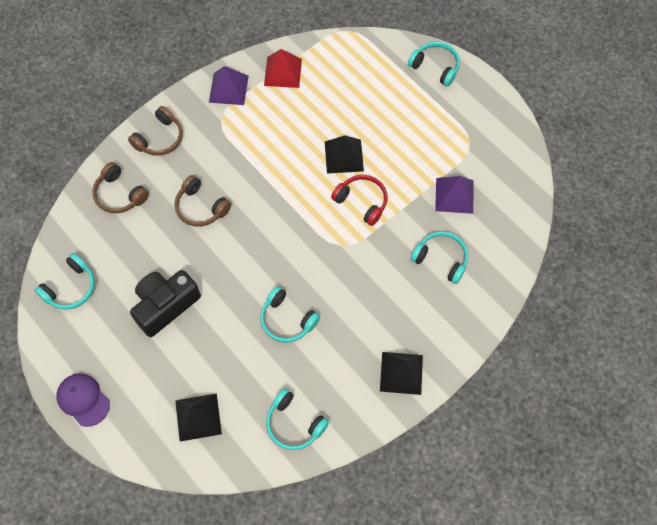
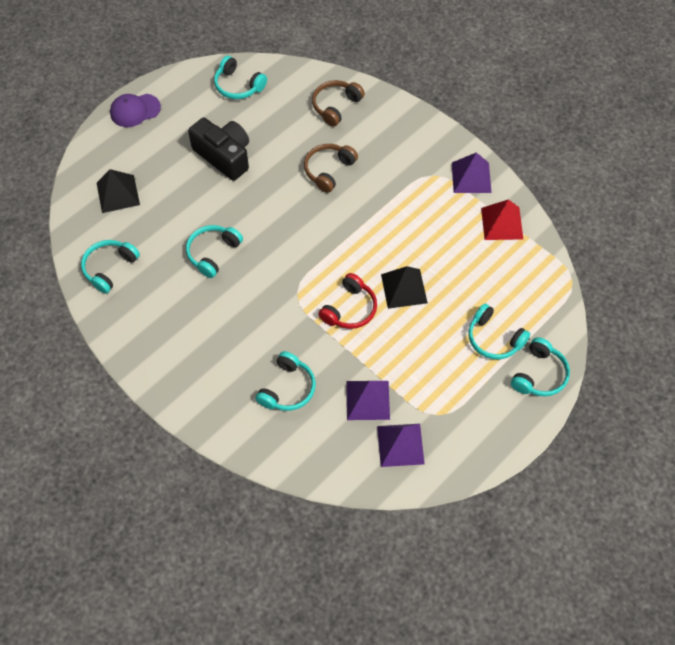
camera: 85 degrees right, 5 degrees down
(83, 400) = (135, 110): purple cap -> purple cap turned 150 degrees counterclockwise
(160, 138) = (402, 128): brown headphones -> none
(400, 94) = (494, 338): none -> turquoise headphones
(401, 373) = (159, 356): black pyramid -> none
(497, 174) = (400, 445): none -> purple pyramid

